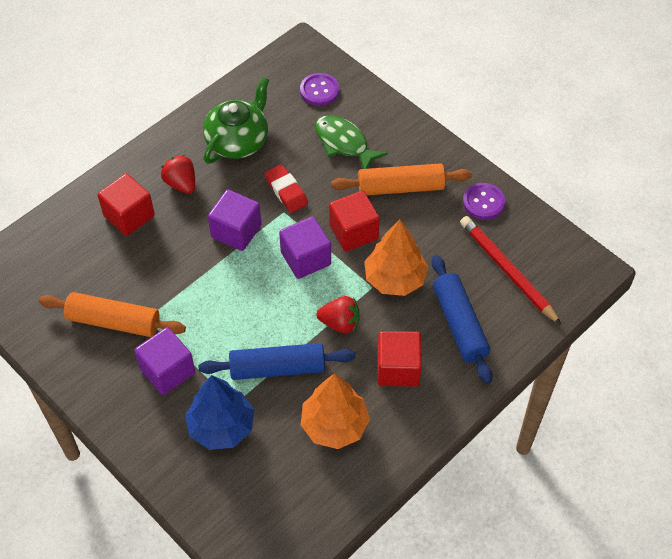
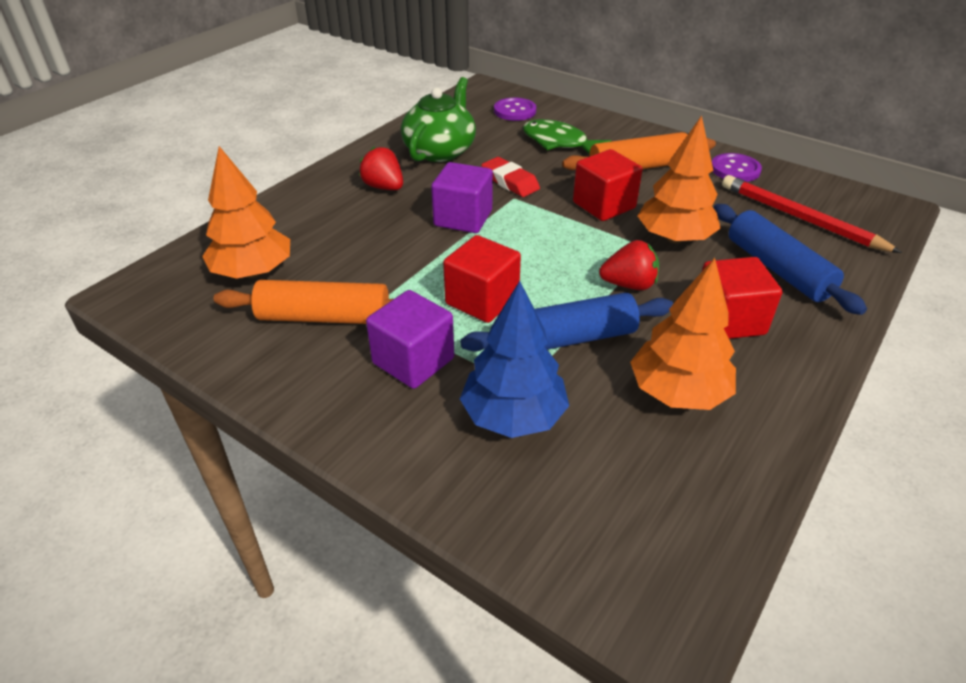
camera: 10 degrees left, 15 degrees down
(68, 268) = (253, 272): none -> orange tree
(129, 216) = (325, 218): red cube -> red cube (482, 300)
(305, 258) = (557, 232): purple cube -> none

